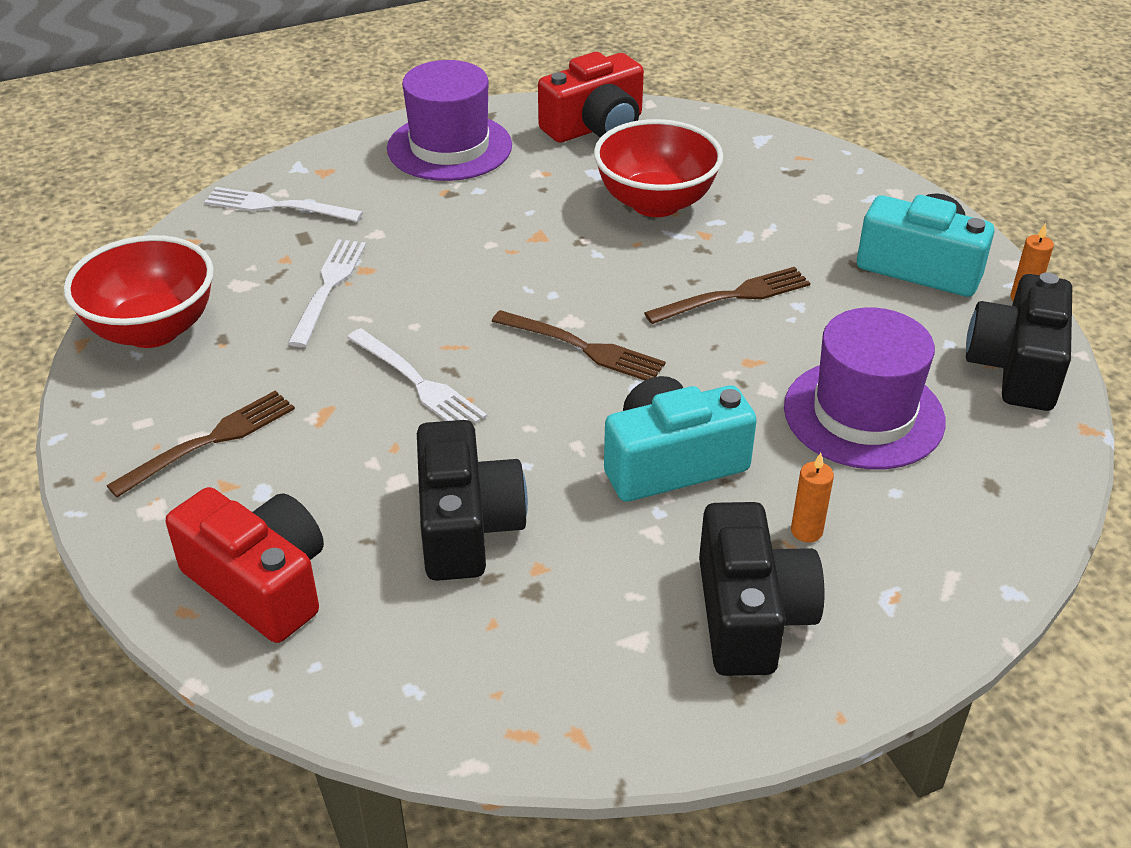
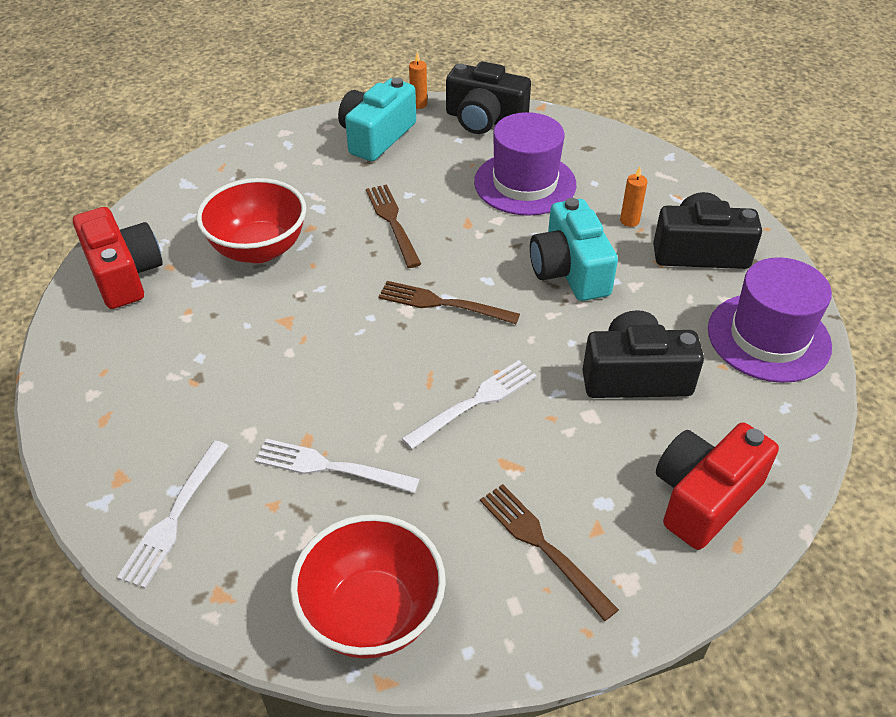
camera: 85 degrees left, 5 degrees up
(449, 147) = (115, 376): purple hat -> purple hat (768, 337)
(584, 348) = (442, 303): brown fork -> brown fork turned 105 degrees counterclockwise

